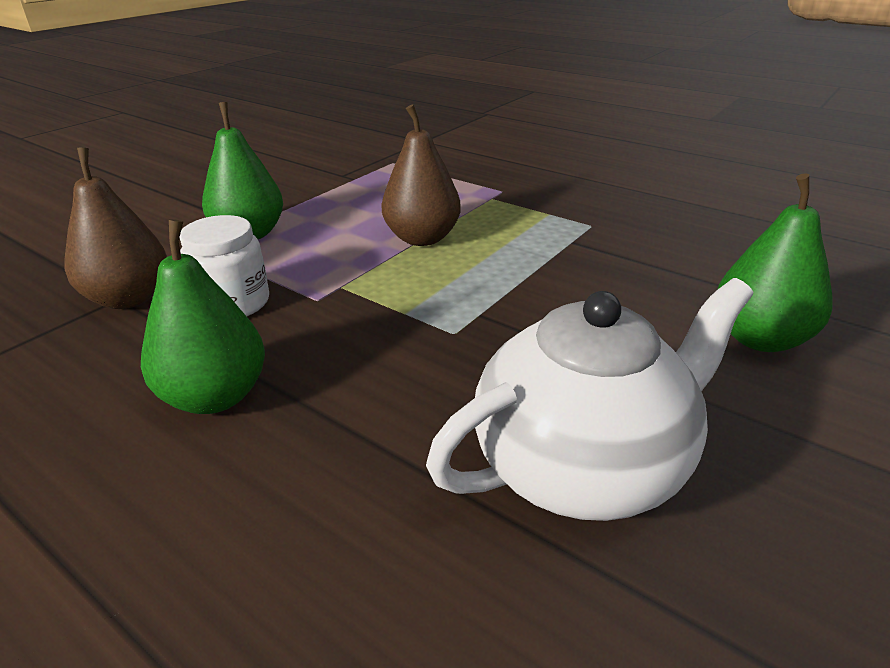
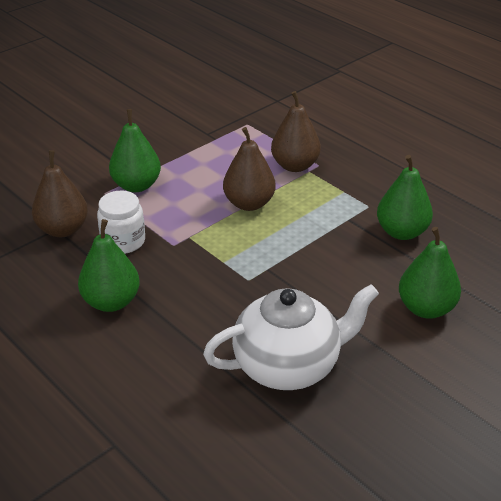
camera: 10 degrees right, 5 degrees up
(471, 194) = (295, 165): none -> brown pear
(655, 248) = (401, 232): none -> green pear

